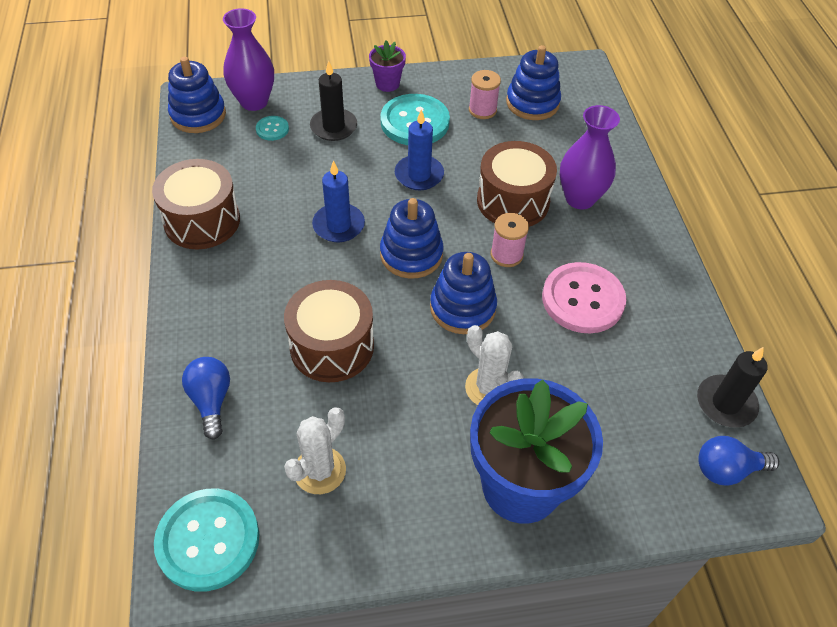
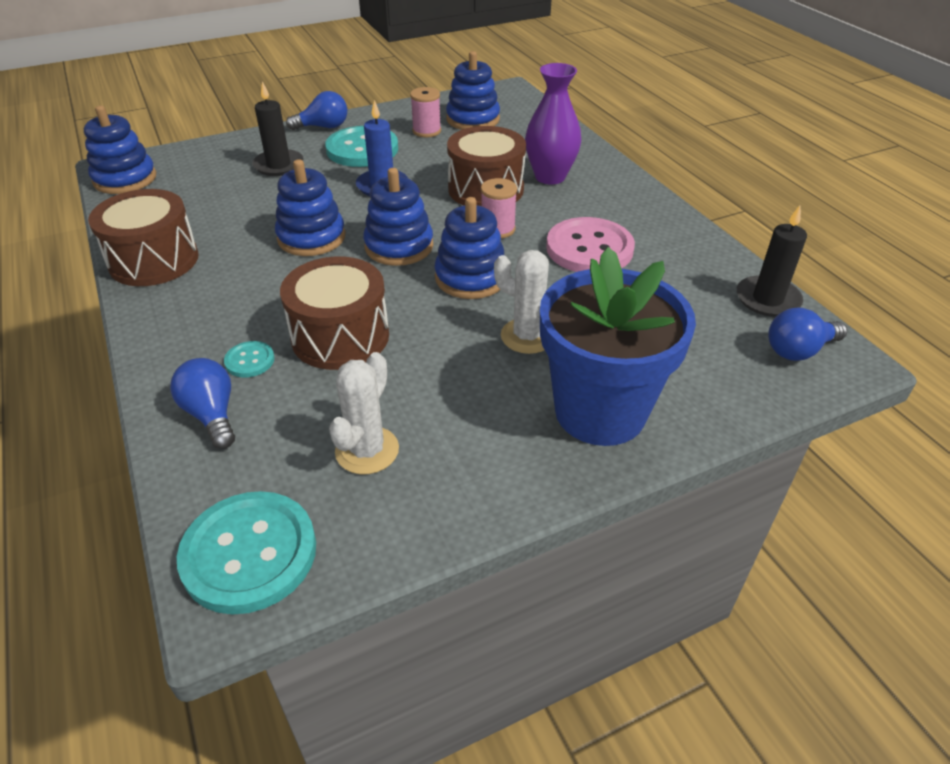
camera: 15 degrees left, 10 degrees down
(254, 102) = (185, 160): purple vase -> none
(272, 129) = (212, 177): turquoise button -> turquoise button (250, 360)
(338, 225) = (311, 237): blue candle -> blue stacking toy
(387, 84) = (323, 127): purple flower pot -> blue light bulb

